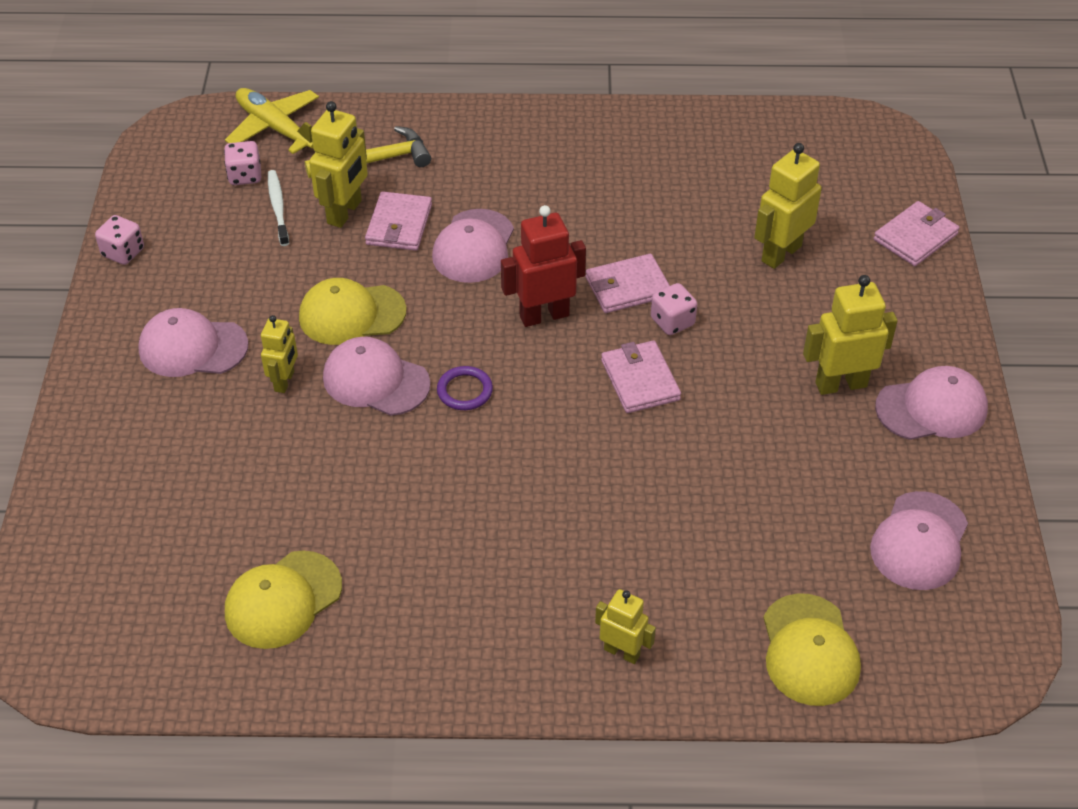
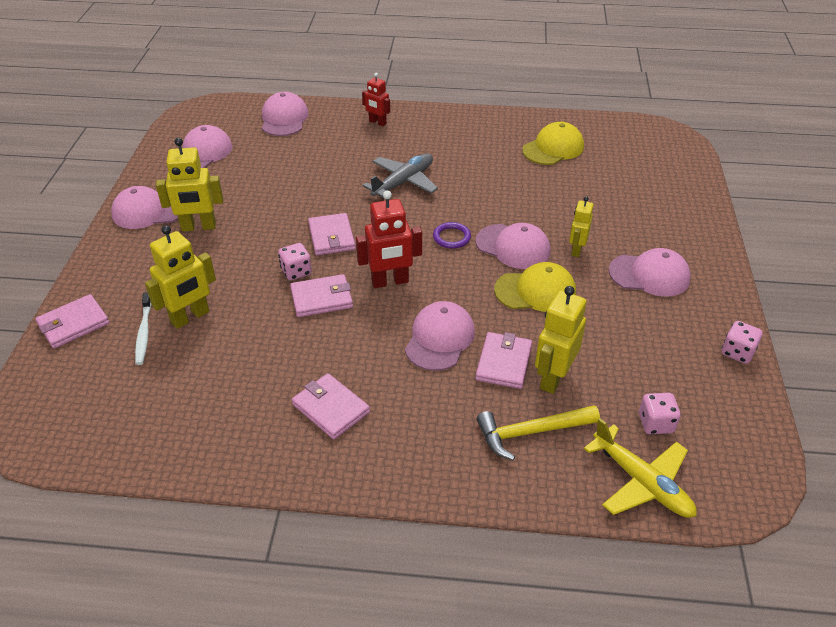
camera: 175 degrees left, 5 degrees down
(278, 207) = (615, 387): white toothbrush -> white toothbrush (144, 333)
(549, 495) = (403, 182): none -> grey plane
(583, 169) = (331, 408): none -> pink wallet
(622, 652) = (377, 122): yellow robot -> red robot
(809, 650) = (284, 119): yellow cap -> pink cap

